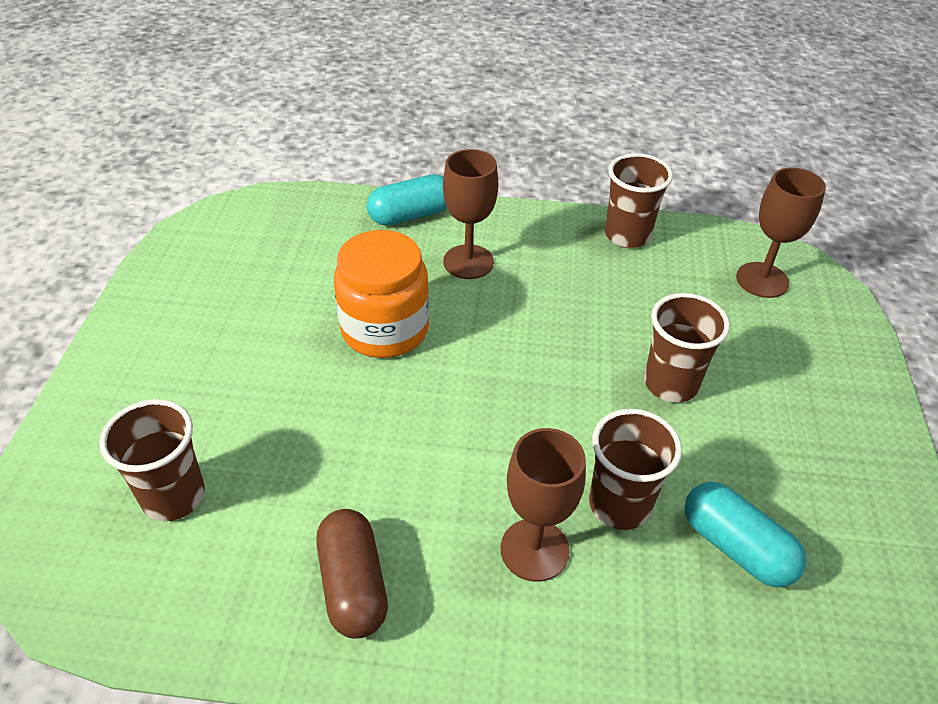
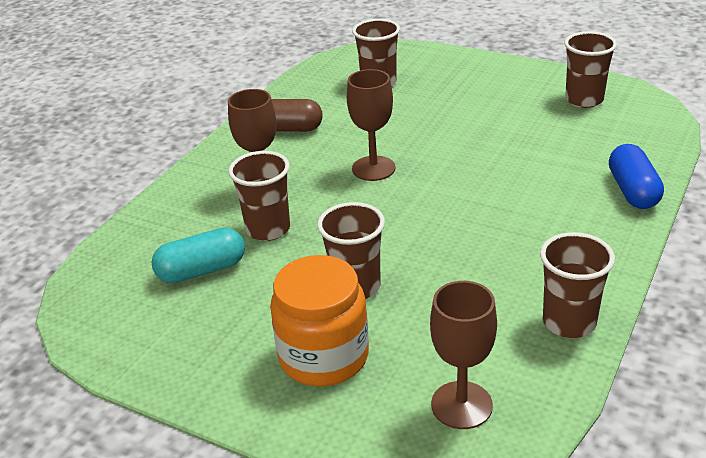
camera: 115 degrees right, 10 degrees down
(216, 264) = (584, 100): none -> brown cup
(385, 329) = (483, 160): orange jar -> orange jar (324, 356)
(411, 215) = (633, 191): turquoise capsule -> blue capsule
(468, 262) = (553, 211): brown goblet -> brown goblet (373, 168)

